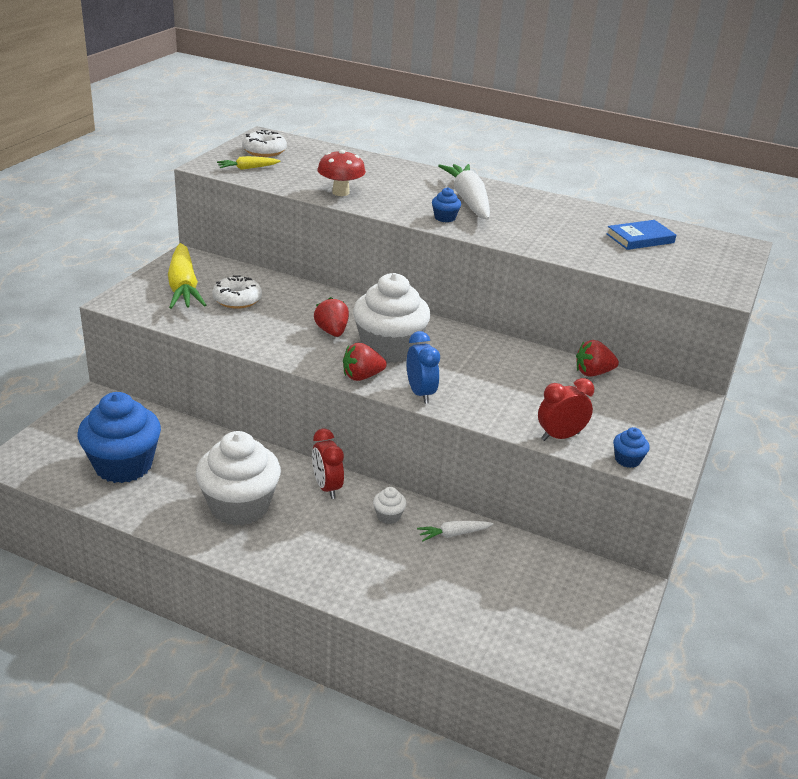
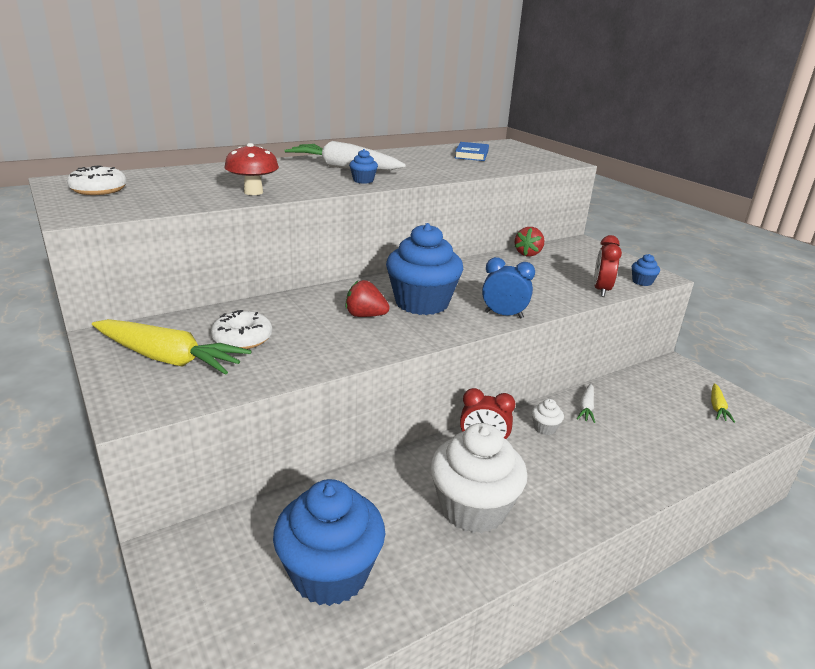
camera: 55 degrees left, 5 degrees down
(248, 168) = (123, 205): yellow carrot -> yellow carrot (717, 407)
(362, 376) = (455, 328): red strawberry -> none
(389, 348) = (422, 303): white cupcake -> blue cupcake

